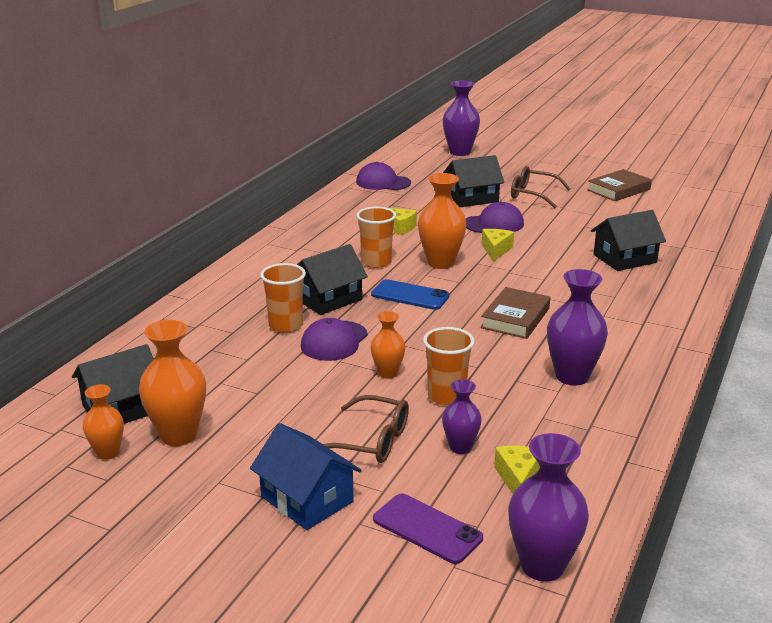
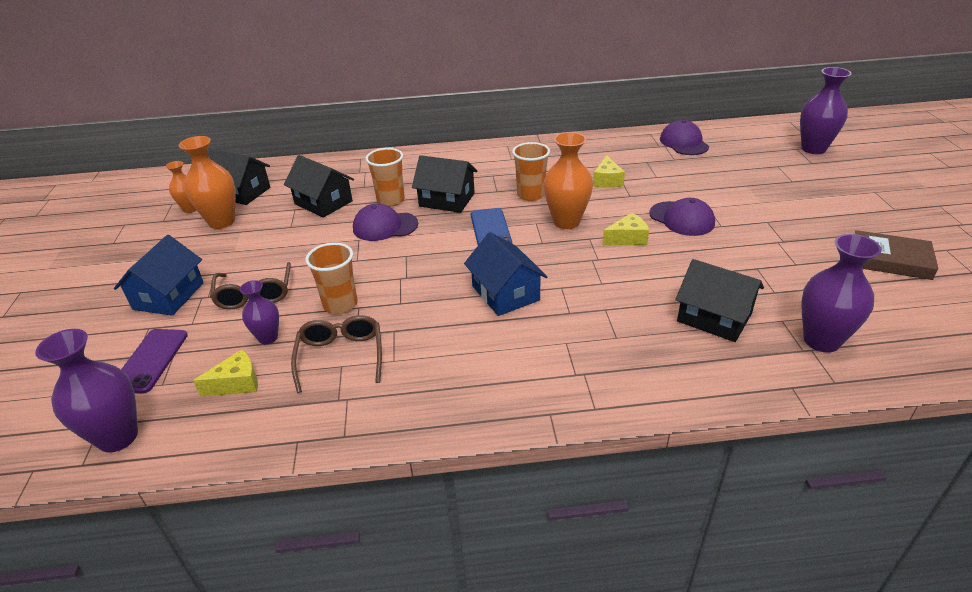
camera: 60 degrees right, 10 degrees up
(387, 373) = (356, 265): orange vase -> none
(472, 198) = (720, 190): black house -> black house (323, 202)
(515, 318) = (505, 293): brown book -> blue house
(532, 194) = (783, 215): brown glasses -> brown glasses (341, 356)
(572, 376) = (425, 360): purple vase -> purple vase (821, 340)

